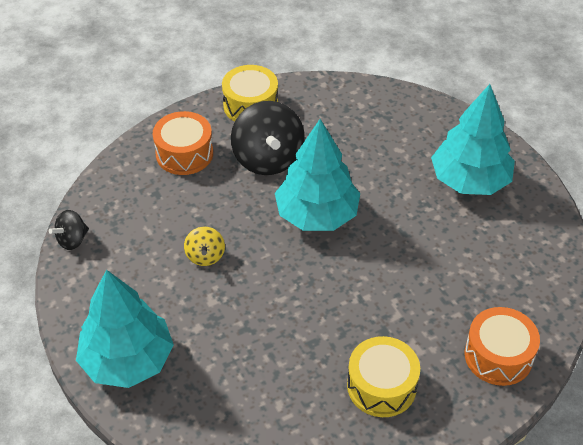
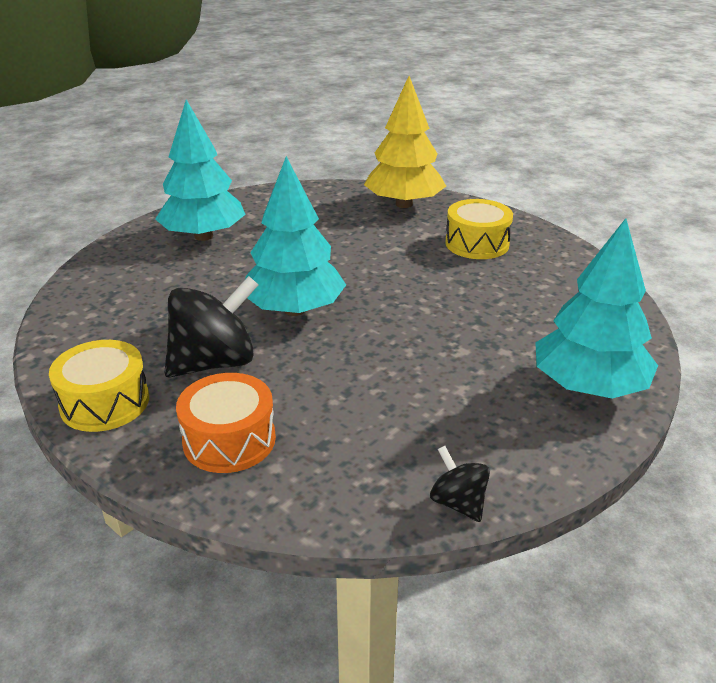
camera: 110 degrees left, 15 degrees down
(72, 240) = (458, 503): black spinning top -> black spinning top turned 150 degrees counterclockwise
(205, 256) = (404, 371): yellow spinning top -> none
(498, 356) = (404, 204): orange drum -> yellow tree

